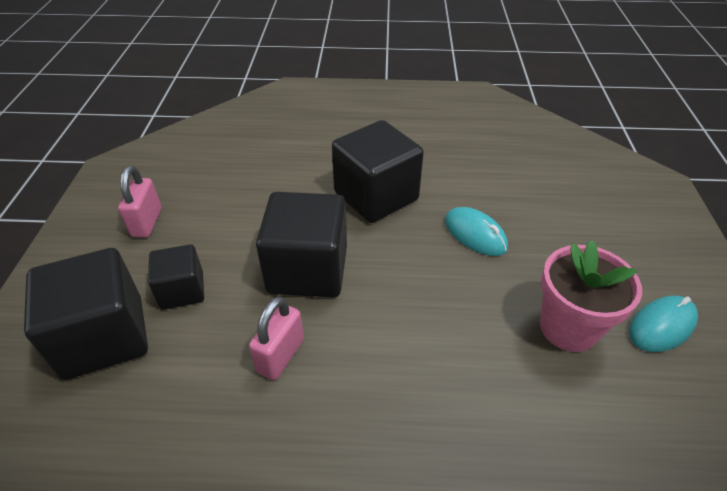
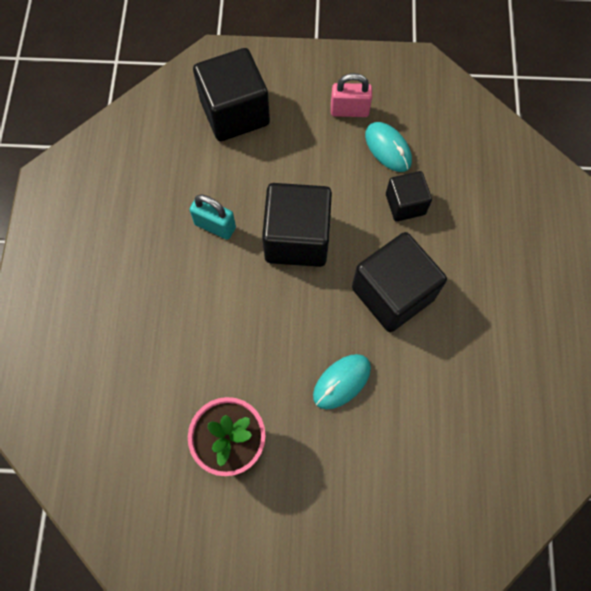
camera: 90 degrees right, 25 degrees up
(182, 290) = (275, 152): black cube -> black cube (405, 204)
(280, 355) = (215, 226): pink padlock -> turquoise padlock
(661, 326) = (232, 526): turquoise mouse -> turquoise mouse (388, 148)

